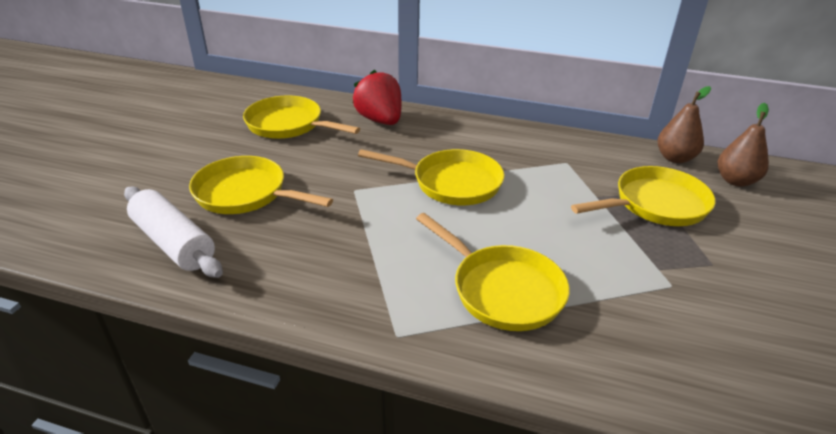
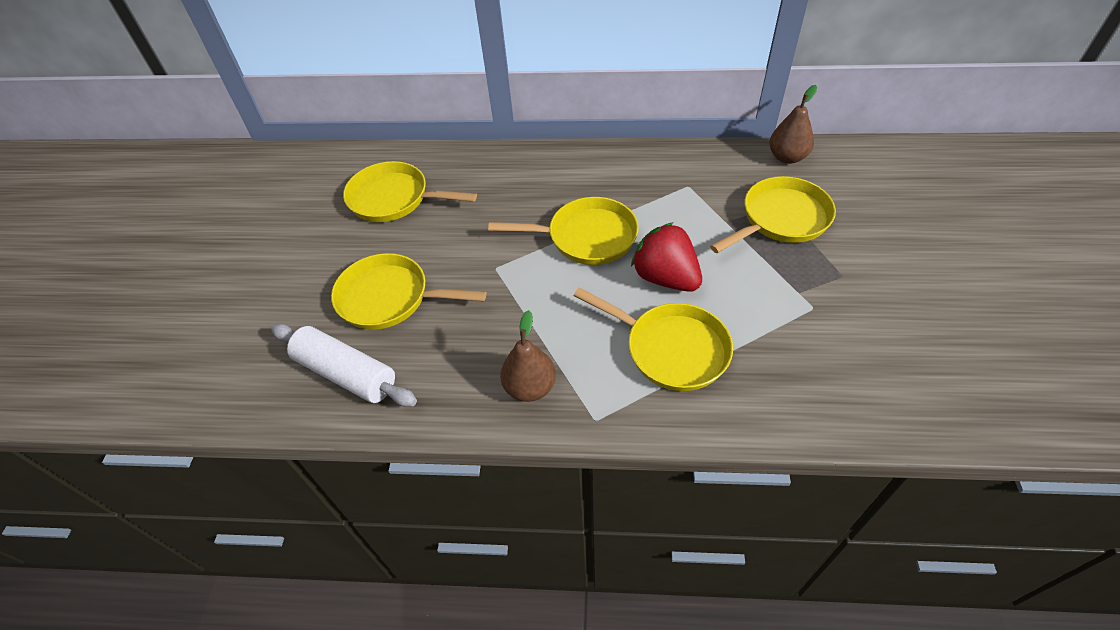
camera: 10 degrees left, 15 degrees up
(380, 120) = (487, 171): red strawberry -> red strawberry (665, 278)
(735, 181) = (846, 173): brown pear -> brown pear (530, 387)

